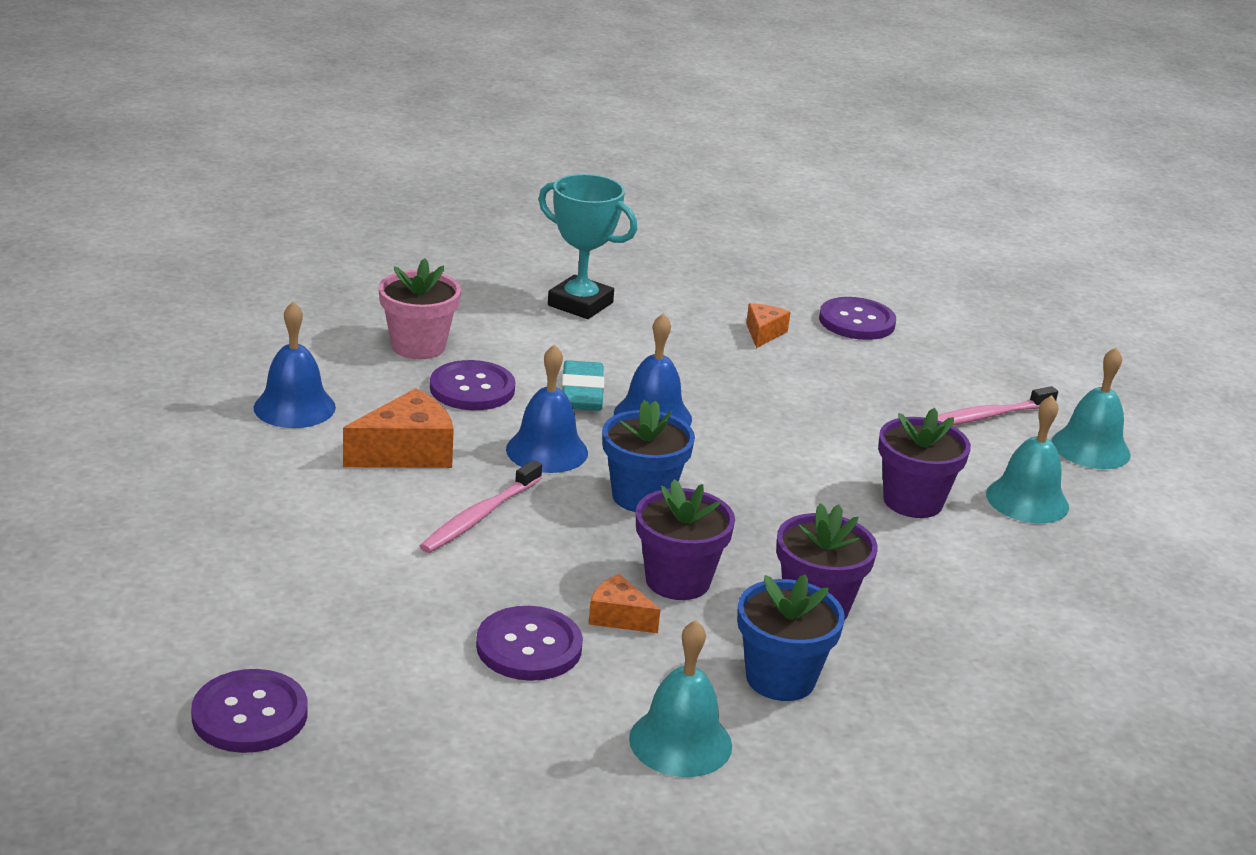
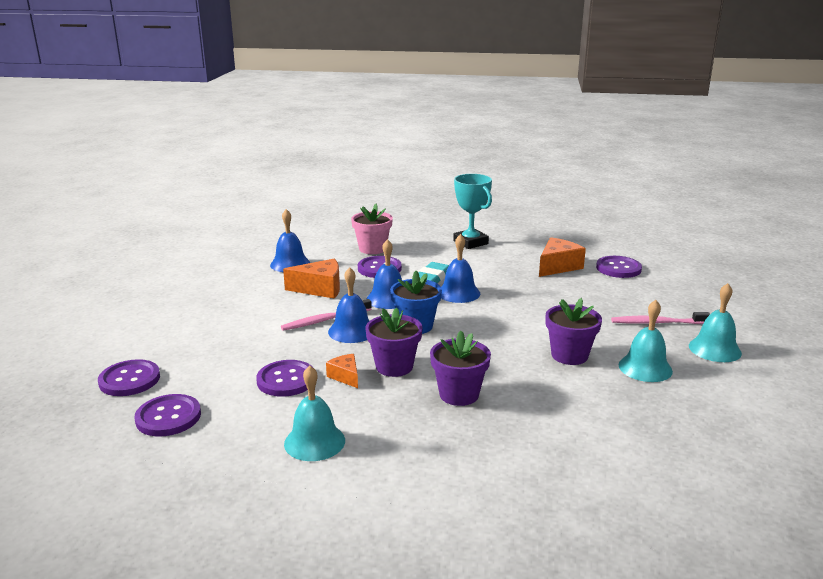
camera: 30 degrees right, 5 degrees down
(401, 765) = (168, 417): none -> purple button
(546, 528) = (352, 331): none -> blue bell
(763, 333) = (557, 266): orange cheese -> orange cheese, size x1.74
(780, 678) = (402, 424): blue flower pot -> none

